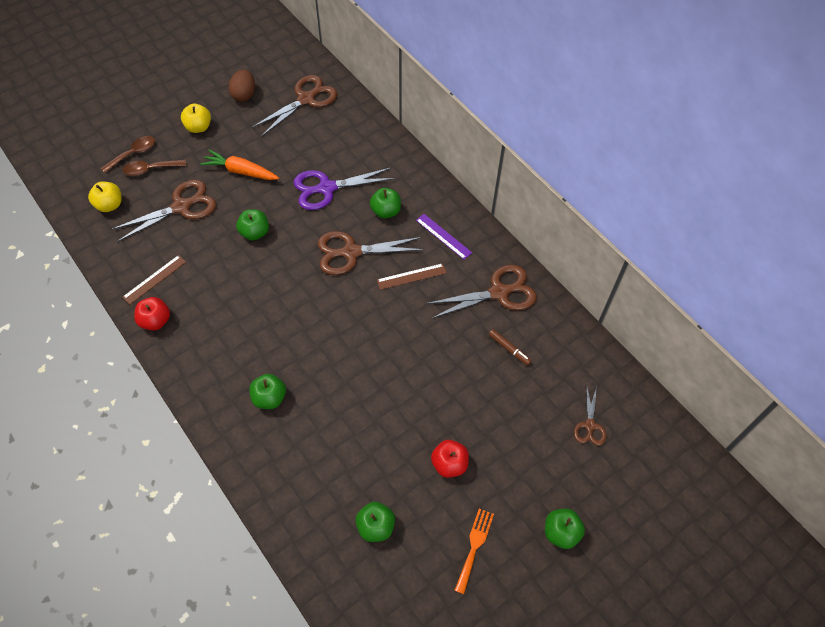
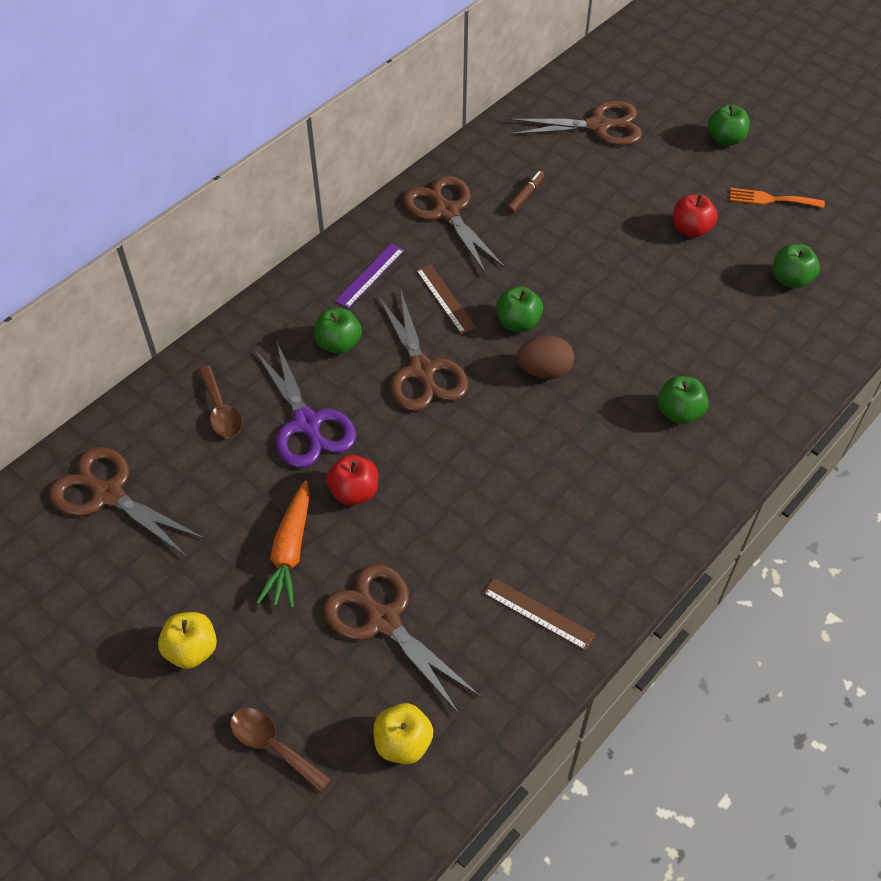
camera: 100 degrees left, 5 degrees down
(150, 169) = (307, 701): brown spoon -> brown spoon (221, 410)
(155, 321) = (611, 586): red apple -> red apple (354, 492)
(244, 95) = (101, 596): brown egg -> brown egg (544, 371)
(255, 233) = (414, 498): green apple -> green apple (518, 323)
(589, 425) = (598, 126): brown scissors -> brown scissors, size x1.81

